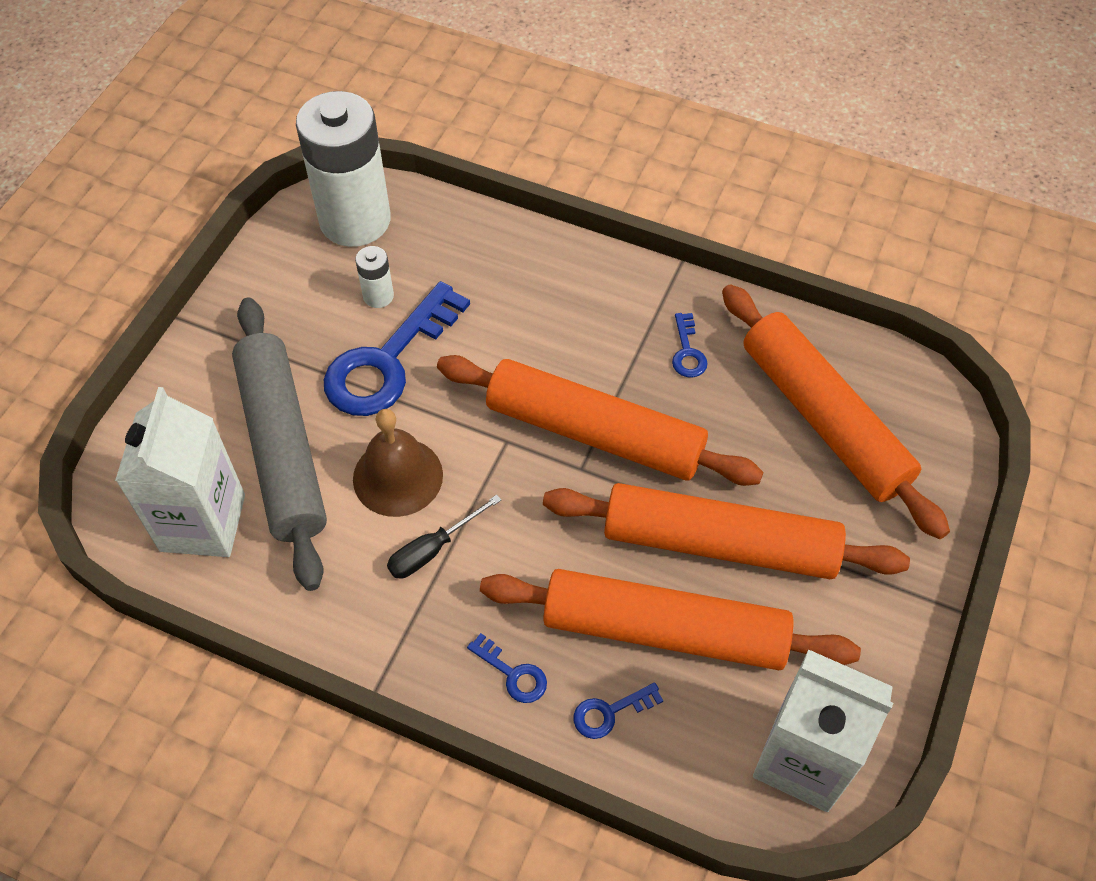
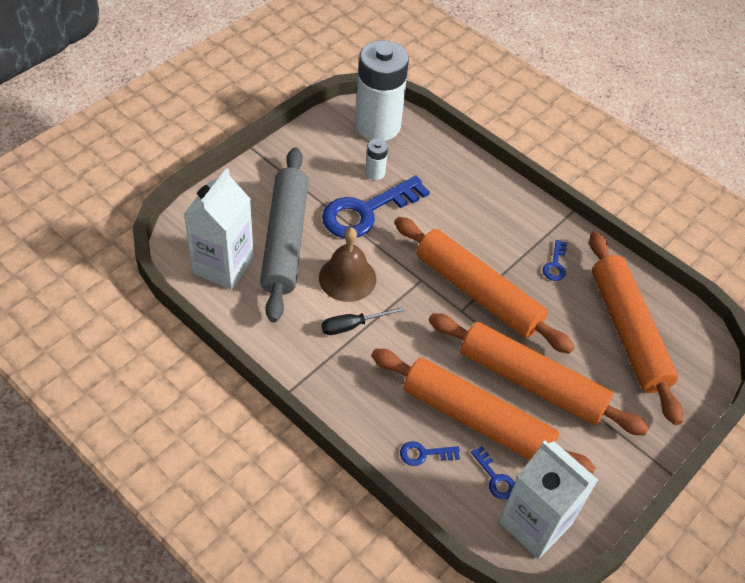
camera: 15 degrees right, 5 degrees down
(513, 673) = (373, 411): blue key -> blue key (495, 478)

